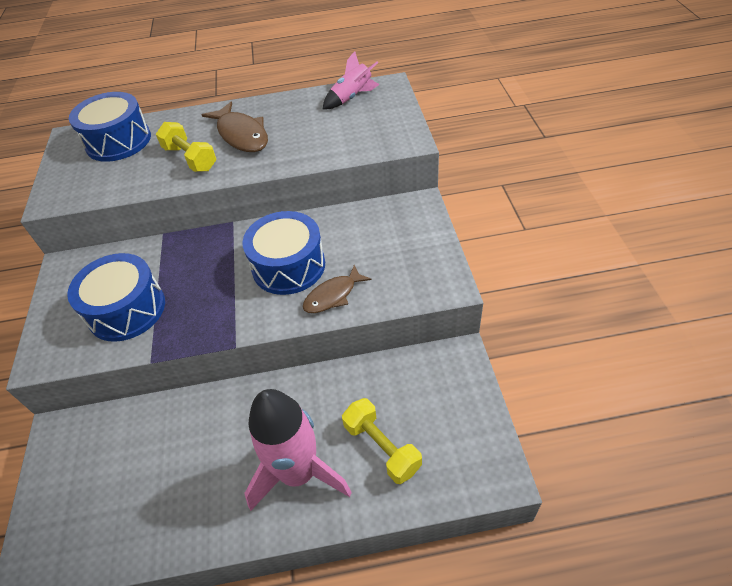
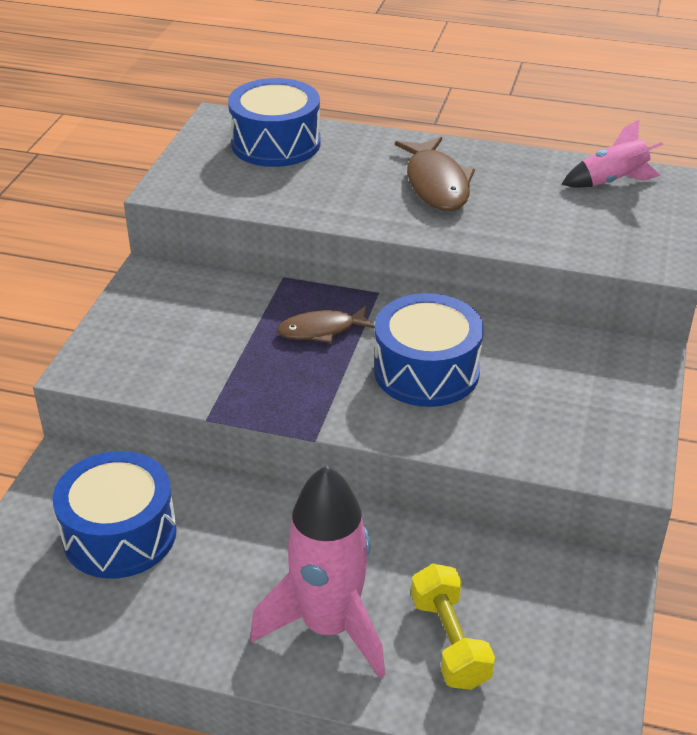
camera: 20 degrees right, 10 degrees down
(127, 310) = (202, 350): blue drum -> blue drum (120, 534)
(190, 158) = (356, 193): yellow dumbbell -> none
(333, 295) = (468, 427): brown fish -> brown fish (321, 330)

